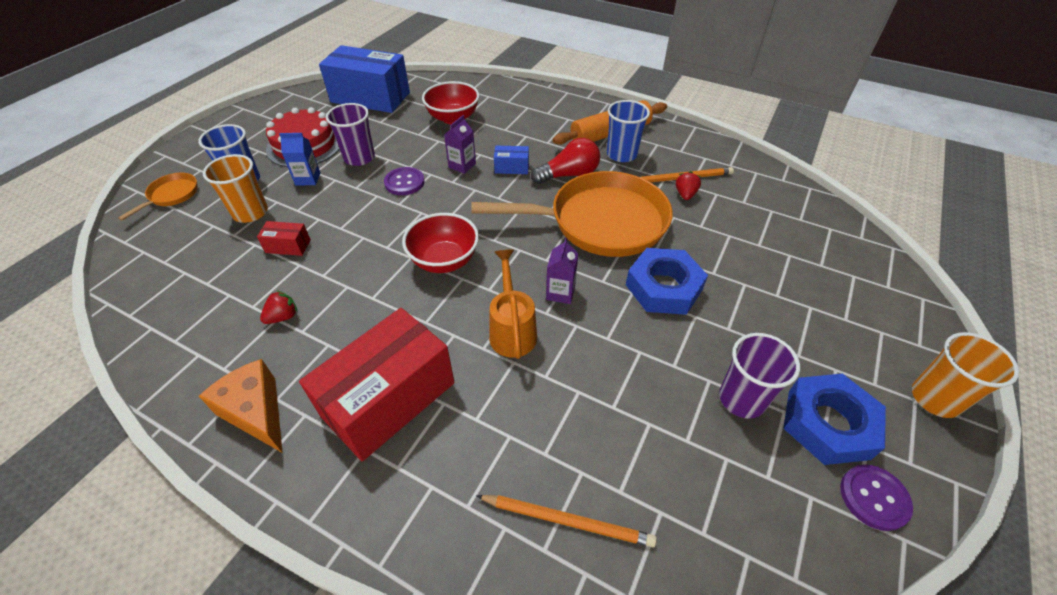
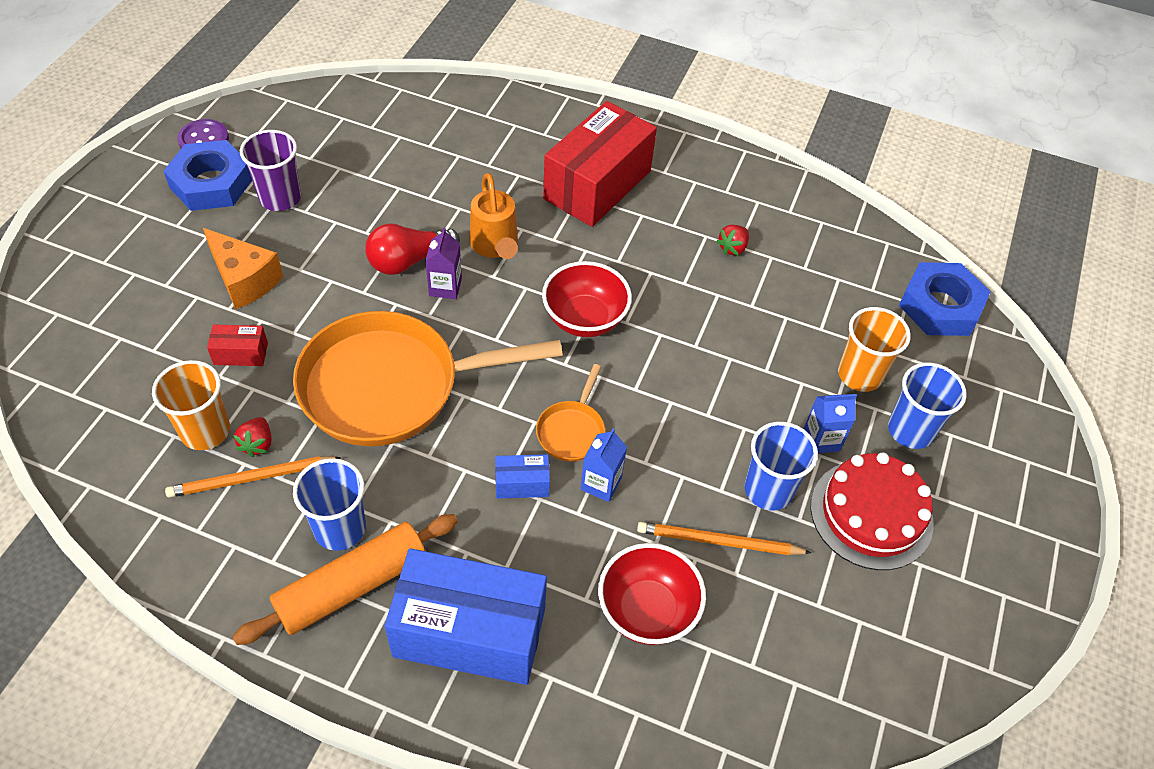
camera: 170 degrees right, 5 degrees up
(171, 195) = (986, 397): orange pan -> orange pan (572, 431)
(256, 412) = (705, 171): orange cheese -> orange cheese (244, 280)
(288, 246) = (779, 328): red box -> red box (241, 353)
(359, 158) = (768, 490): purple cup -> blue cup
(370, 97) = (830, 668): blue box -> blue box (469, 632)
(404, 182) = (677, 441): purple button -> none
(462, 165) = (601, 483): purple carton -> blue carton
(567, 521) = (441, 120): orange pencil -> orange pencil (718, 541)
(569, 175) = (431, 474): red light bulb -> red light bulb (408, 261)
(664, 287) = (326, 299): blue nut -> blue nut (940, 306)
(935, 398) = (98, 205): orange cup -> orange cup (205, 431)

